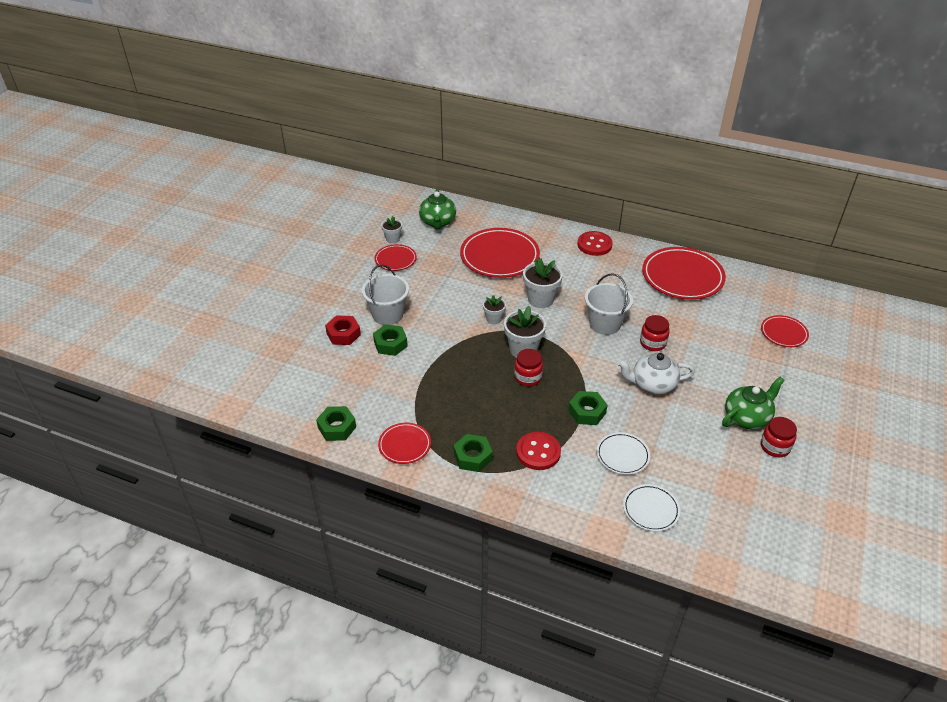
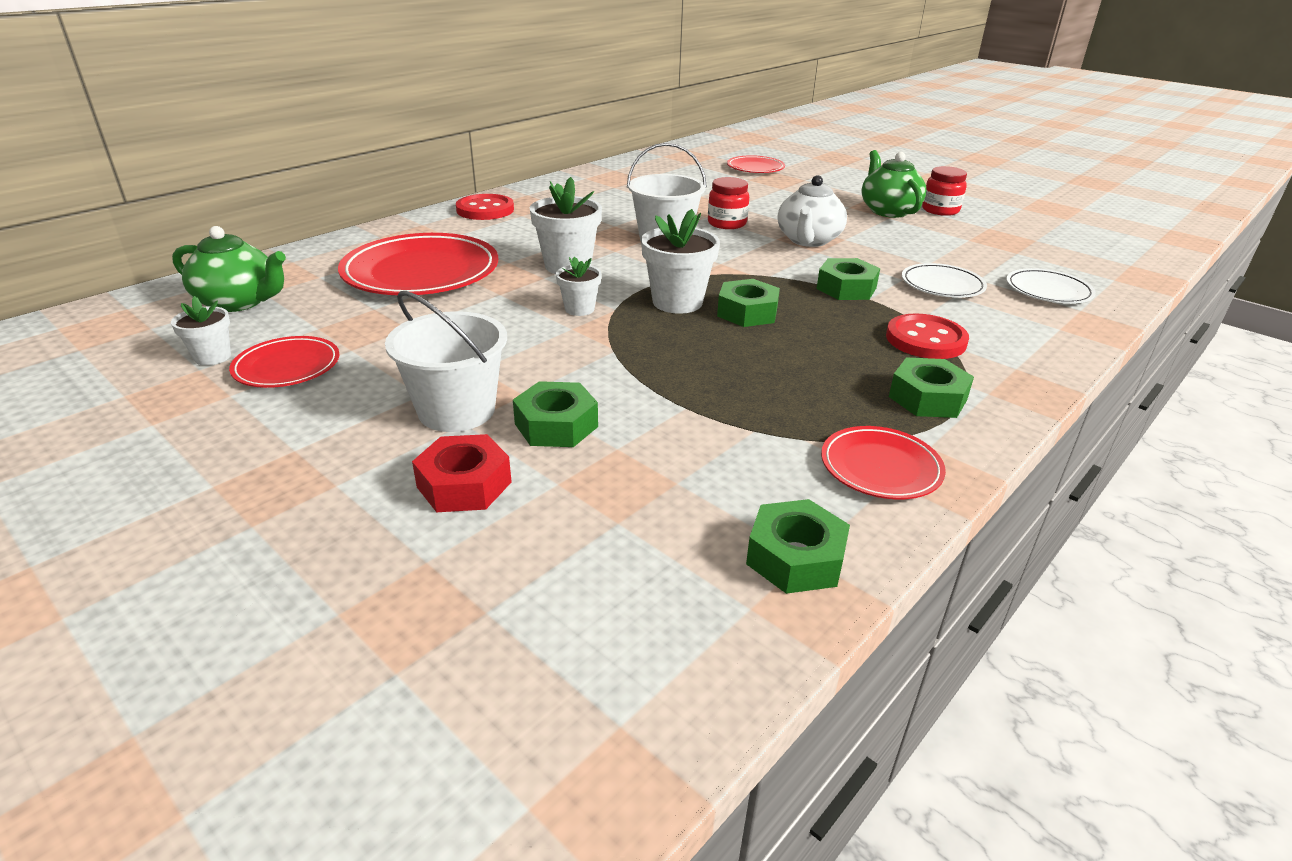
camera: 70 degrees left, 10 degrees down
(528, 377) = (747, 312): red jar -> green nut
(682, 277) = (612, 184): red plate -> none

